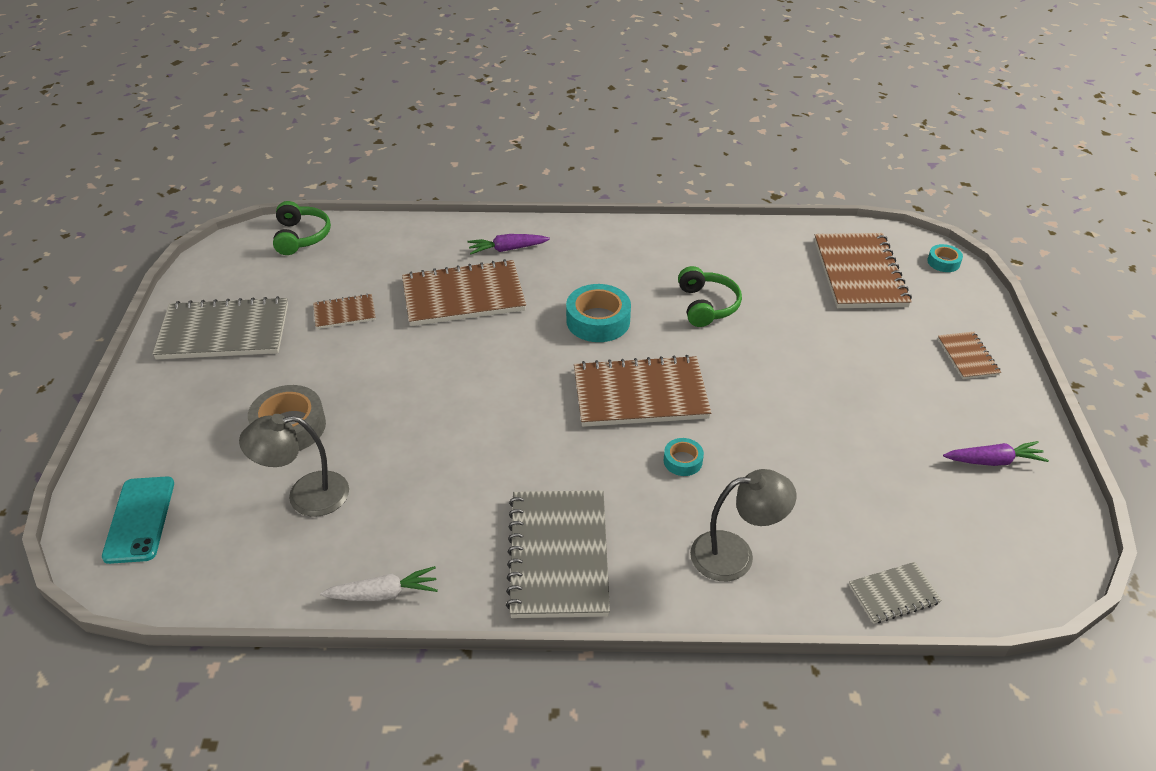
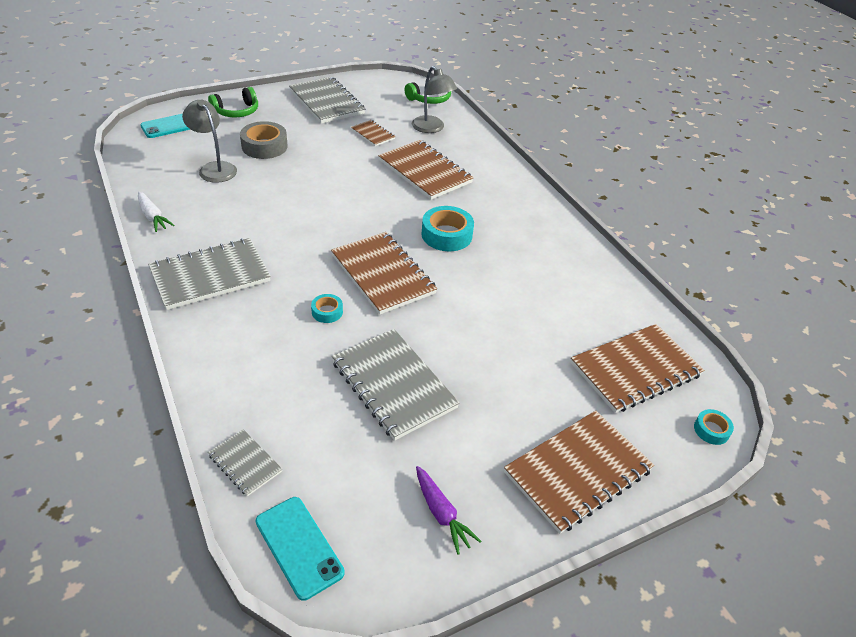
camera: 60 degrees right, 0 degrees up
(507, 249) = (489, 175): purple carrot -> none
(707, 305) = (509, 285): green headphones -> green headphones (236, 111)
(735, 554) = (247, 360): grey lamp -> grey lamp (432, 128)
(820, 442) = (393, 385): none -> grey notebook
(967, 357) = (578, 472): brown notebook -> brown notebook, size x1.99
(1010, 576) = (299, 547): none -> turquoise phone

